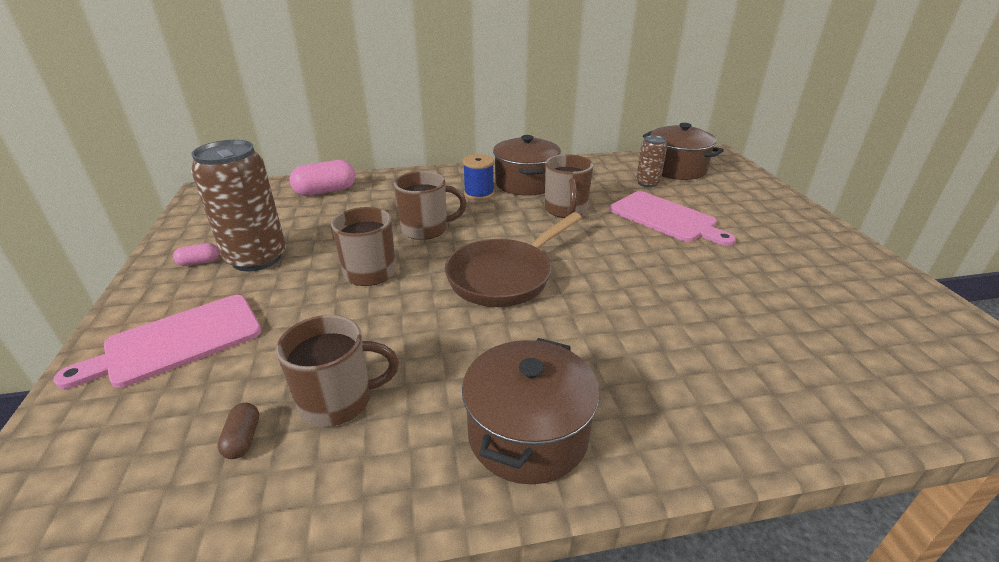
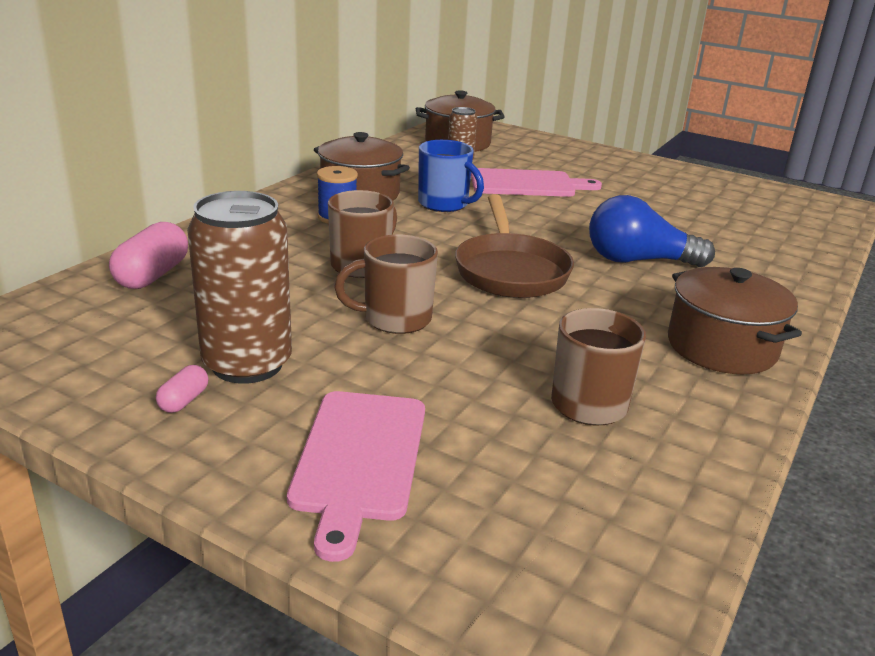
camera: 50 degrees left, 5 degrees down
(243, 439) = (588, 464): brown capsule -> none
(565, 210) = (444, 204): brown mug -> blue mug
(625, 319) = (638, 261): none -> blue light bulb

